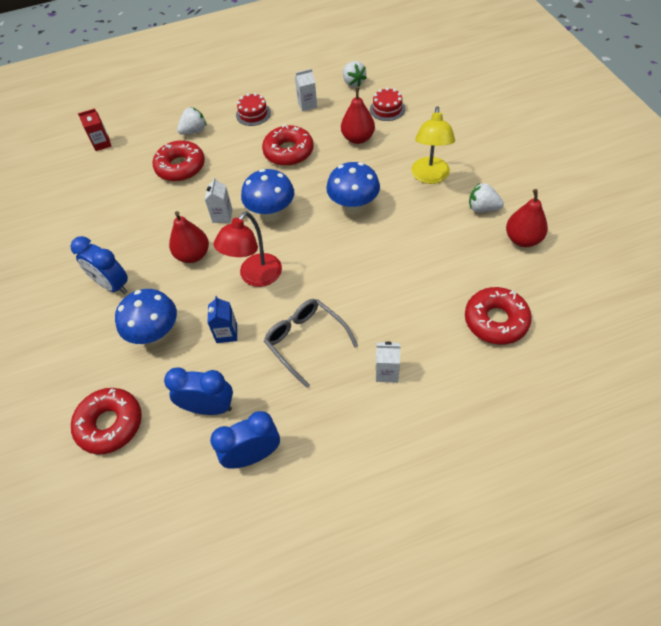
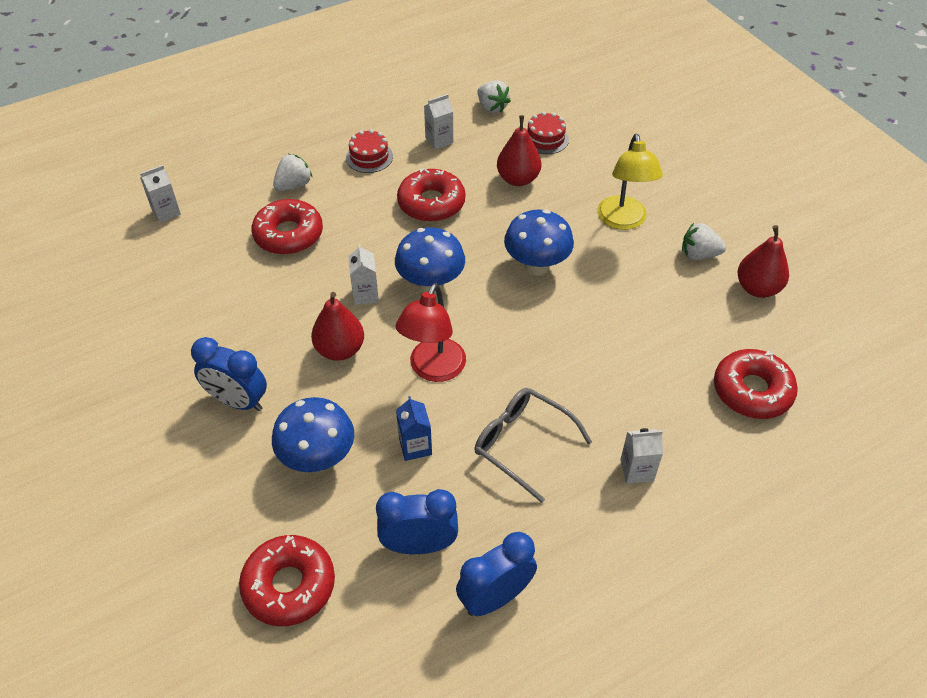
camera: 15 degrees left, 5 degrees down
(102, 144) = (166, 212): red carton -> white carton

